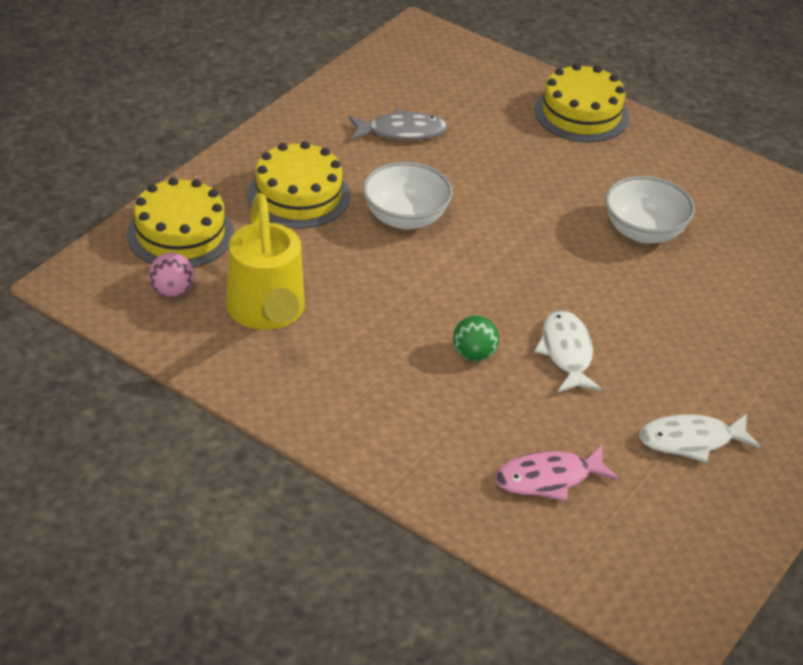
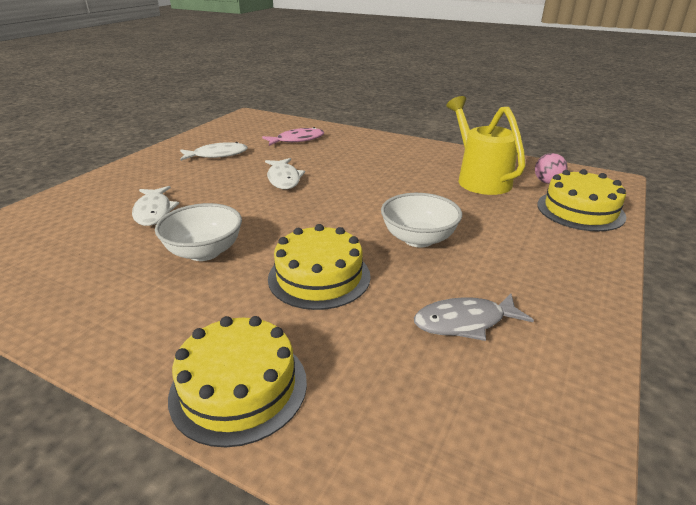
camera: 175 degrees right, 10 degrees down
(298, 195) = (519, 245): yellow cake -> yellow cake (319, 277)
(474, 355) = (342, 173): green ball -> none
(731, 304) = (154, 212): none -> white fish

